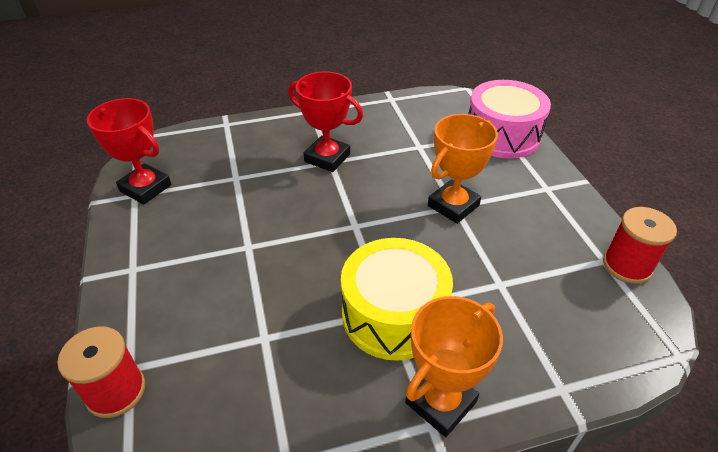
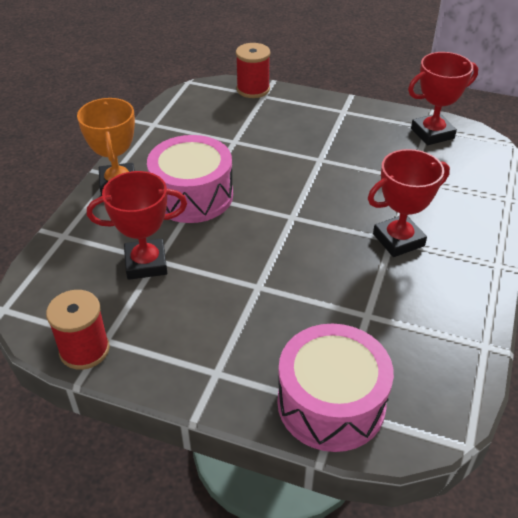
camera: 125 degrees right, 0 degrees up
(393, 314) = (192, 195): yellow drum -> pink drum
(453, 206) = (259, 286): orange trophy -> none
(513, 288) = (146, 263): none -> red trophy

